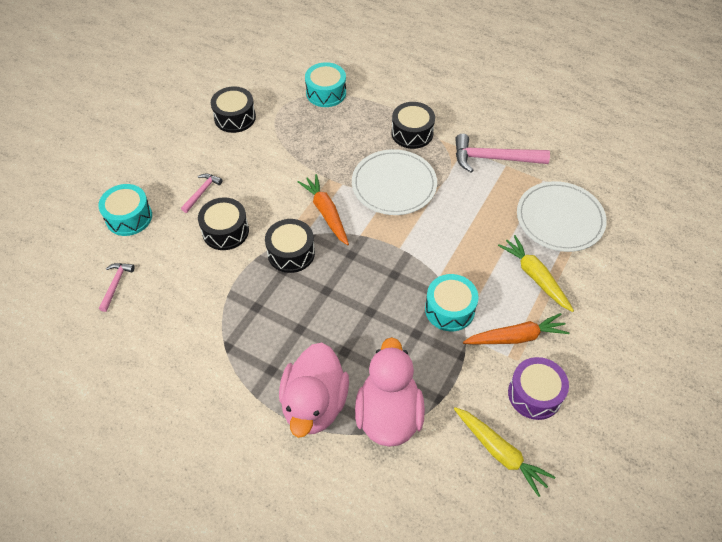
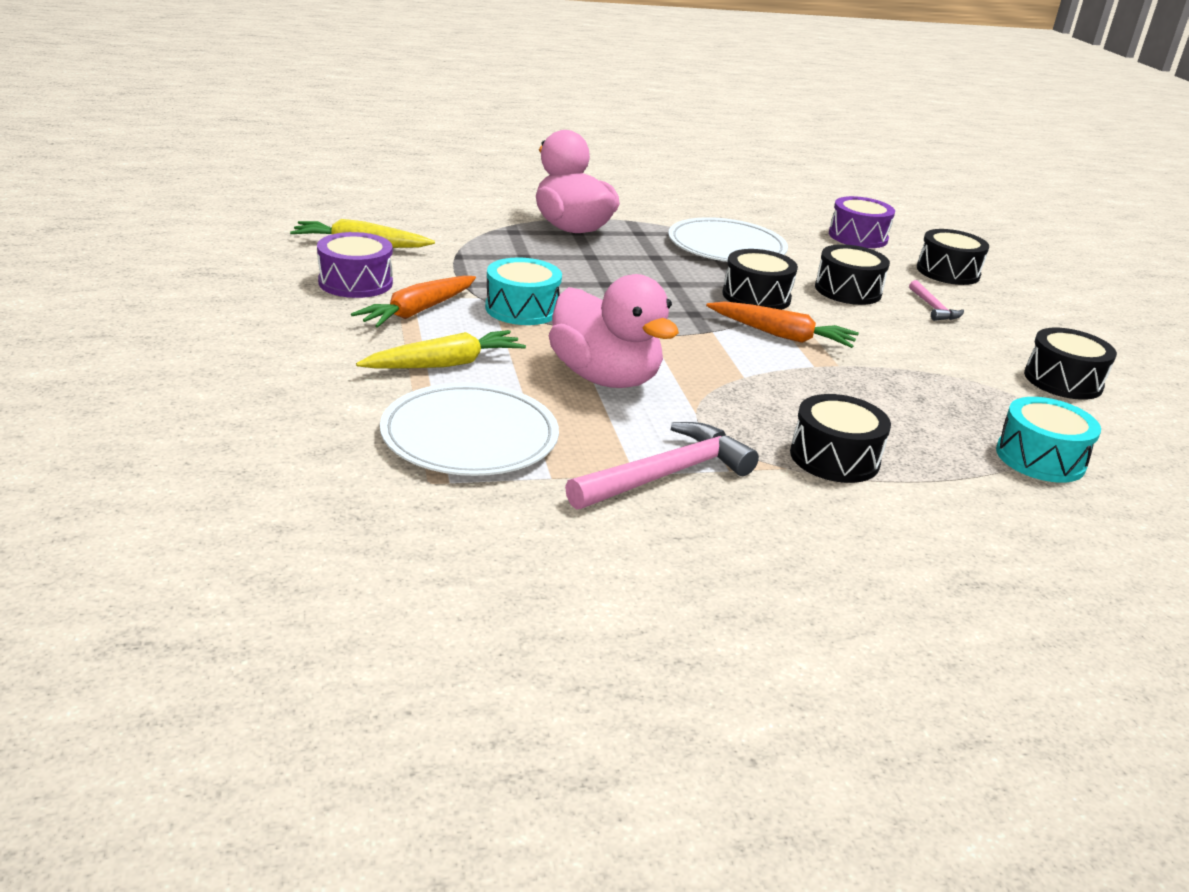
camera: 135 degrees right, 25 degrees down
(115, 285) = (858, 237): pink hammer -> purple drum
(129, 217) = (948, 272): turquoise drum -> black drum
(388, 414) = (496, 239): pink duck -> pink duck (605, 378)
(394, 184) = (754, 388): white plate -> white plate (726, 246)
(535, 276) = (445, 364): yellow carrot -> yellow carrot turned 45 degrees counterclockwise

